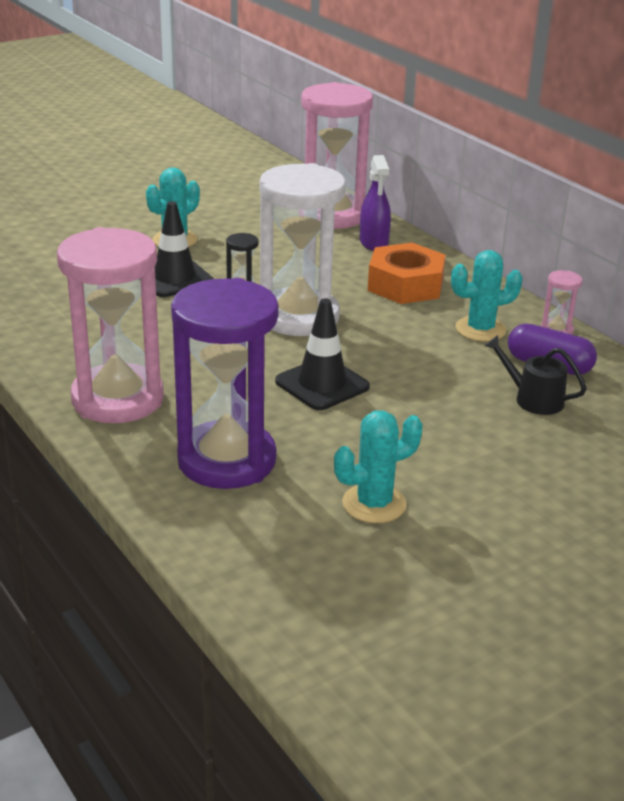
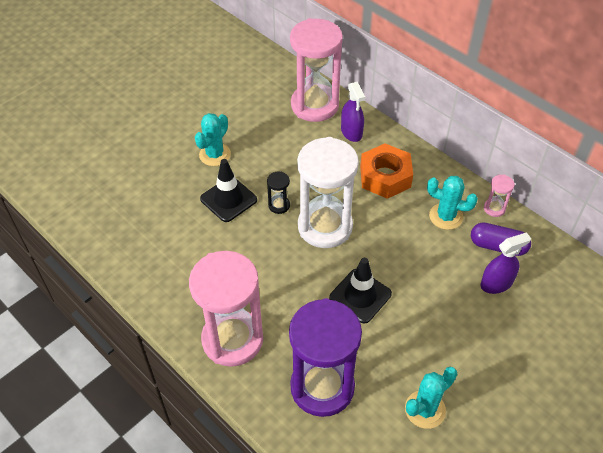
camera: 10 degrees left, 20 degrees up
(480, 329) = (446, 216): turquoise cactus -> turquoise cactus turned 45 degrees clockwise
(533, 399) = (496, 283): black watering can -> purple spray bottle

